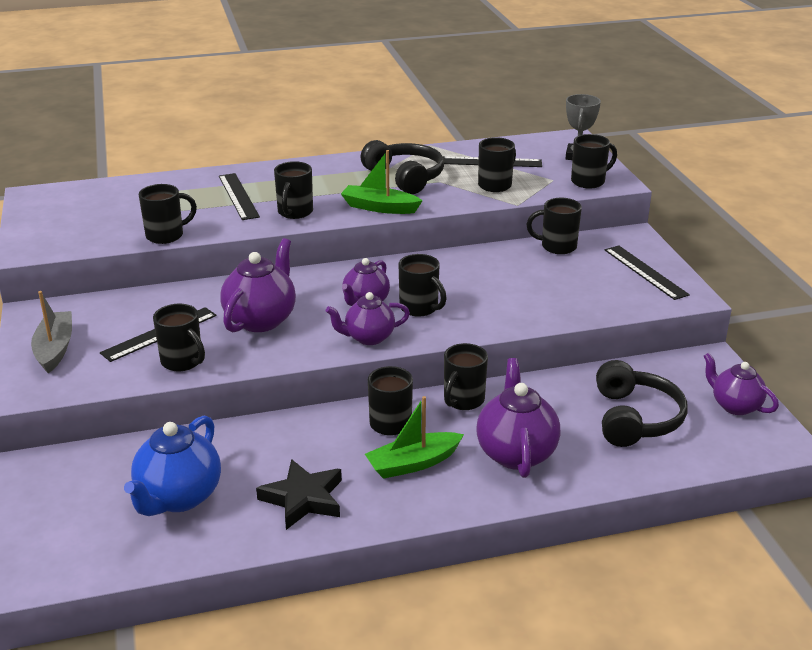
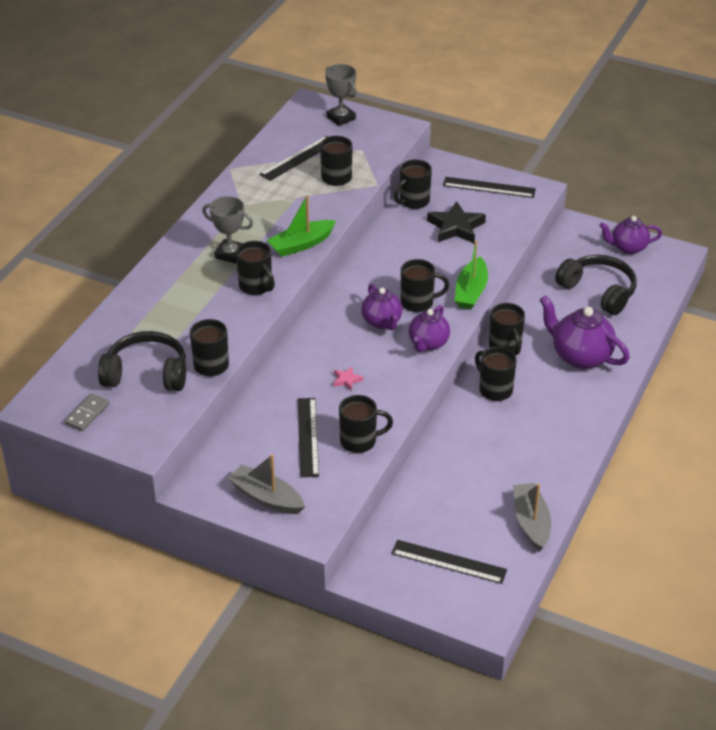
camera: 50 degrees left, 10 degrees up
(44, 215) = (87, 414): none -> grey domino
(178, 497) = (473, 521): blue teapot -> none
(214, 538) = (531, 522): none -> grey boat
(238, 196) = (191, 300): black ruler -> black ruler (449, 562)
(261, 320) = (347, 380): purple teapot -> pink star
(303, 499) = (532, 466): black star -> black star (456, 227)
(320, 187) = (230, 254): none -> grey trophy
(405, 177) = (269, 208): black headphones -> black headphones (146, 373)
(413, 463) = (546, 403): green boat -> green boat (471, 291)
(589, 181) = (384, 137): black mug -> none

